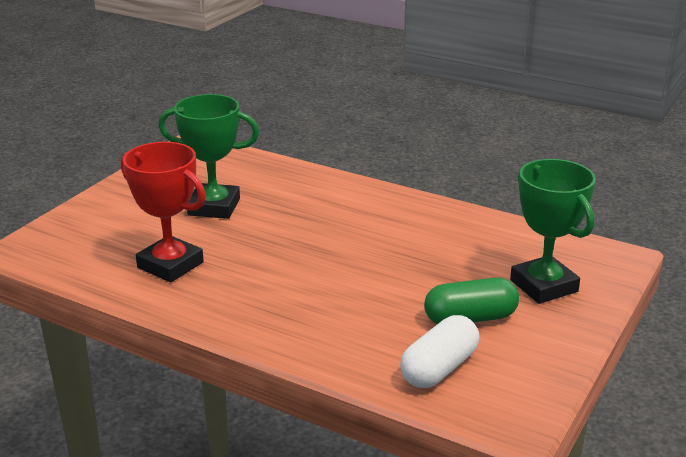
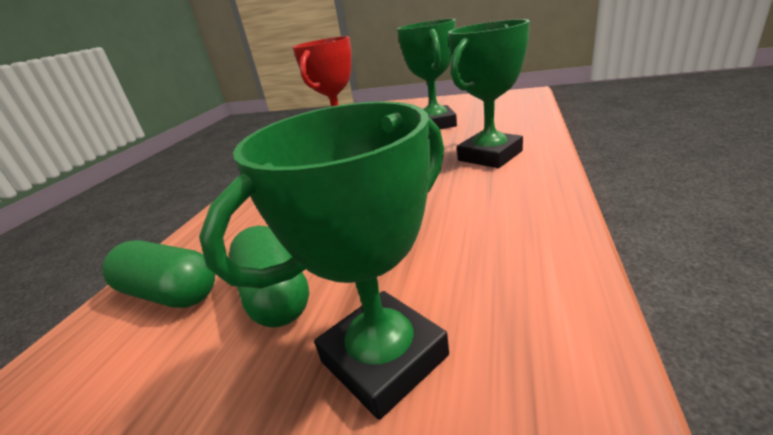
camera: 80 degrees right, 0 degrees up
(336, 204) = (490, 156): none -> green trophy
(439, 368) = (170, 293): white capsule -> green capsule

